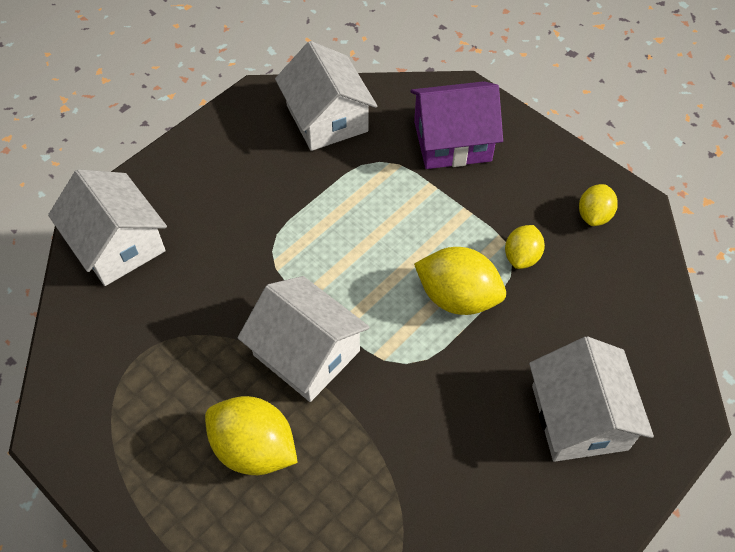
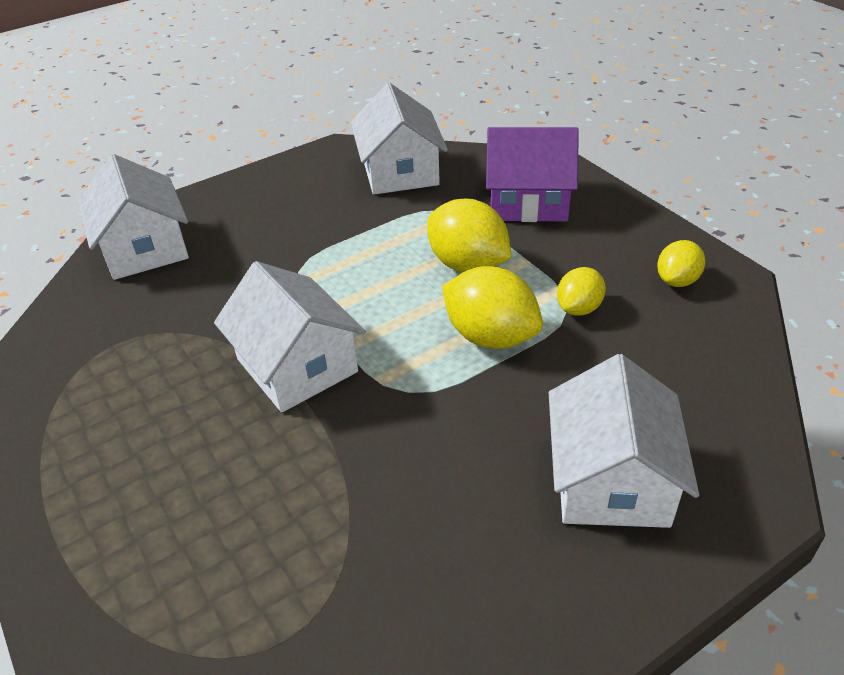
camera: 15 degrees right, 15 degrees down
(254, 448) = (198, 449): yellow lemon -> yellow lemon (468, 265)

